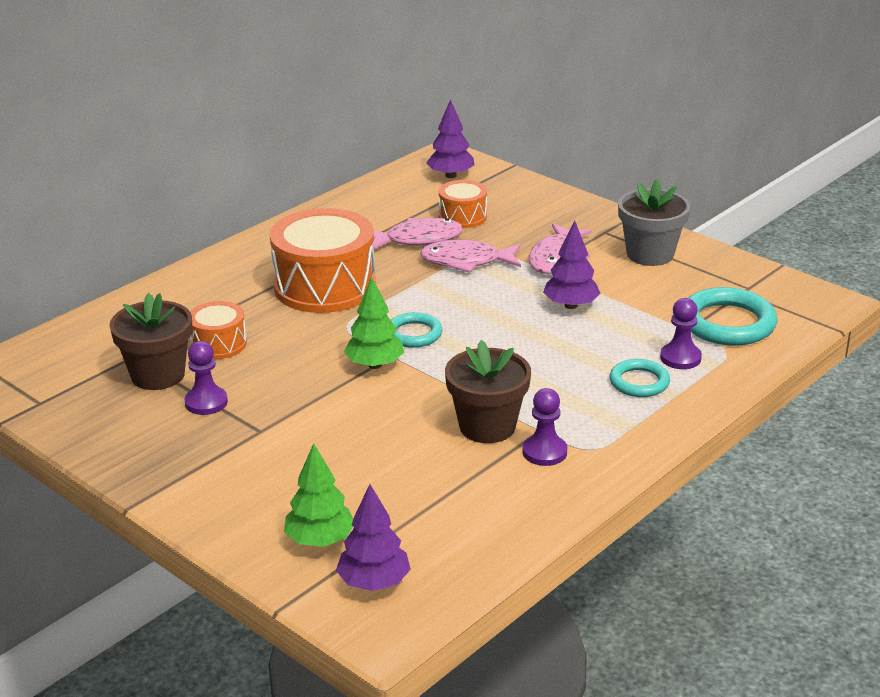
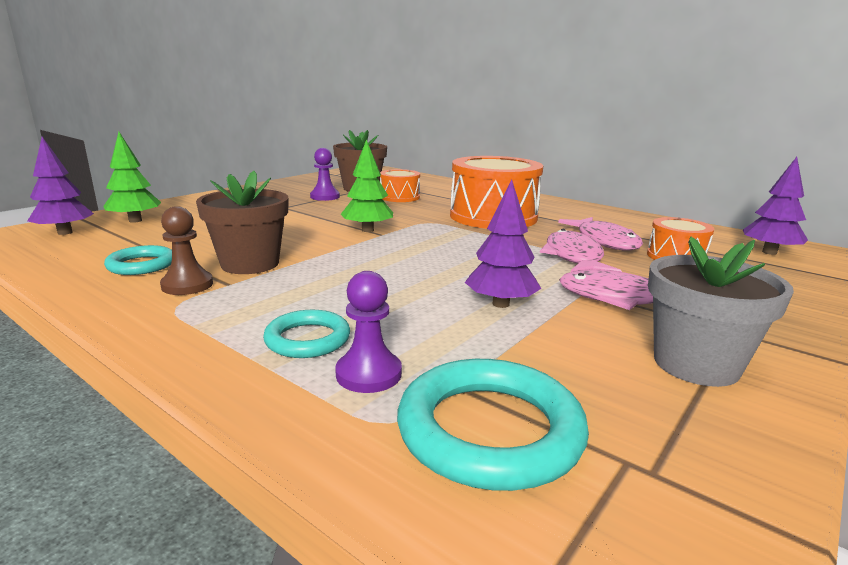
camera: 85 degrees right, 10 degrees down
(414, 334) = (420, 240): turquoise ring -> turquoise ring (141, 265)
(544, 452) = (187, 285): purple pawn -> brown pawn

